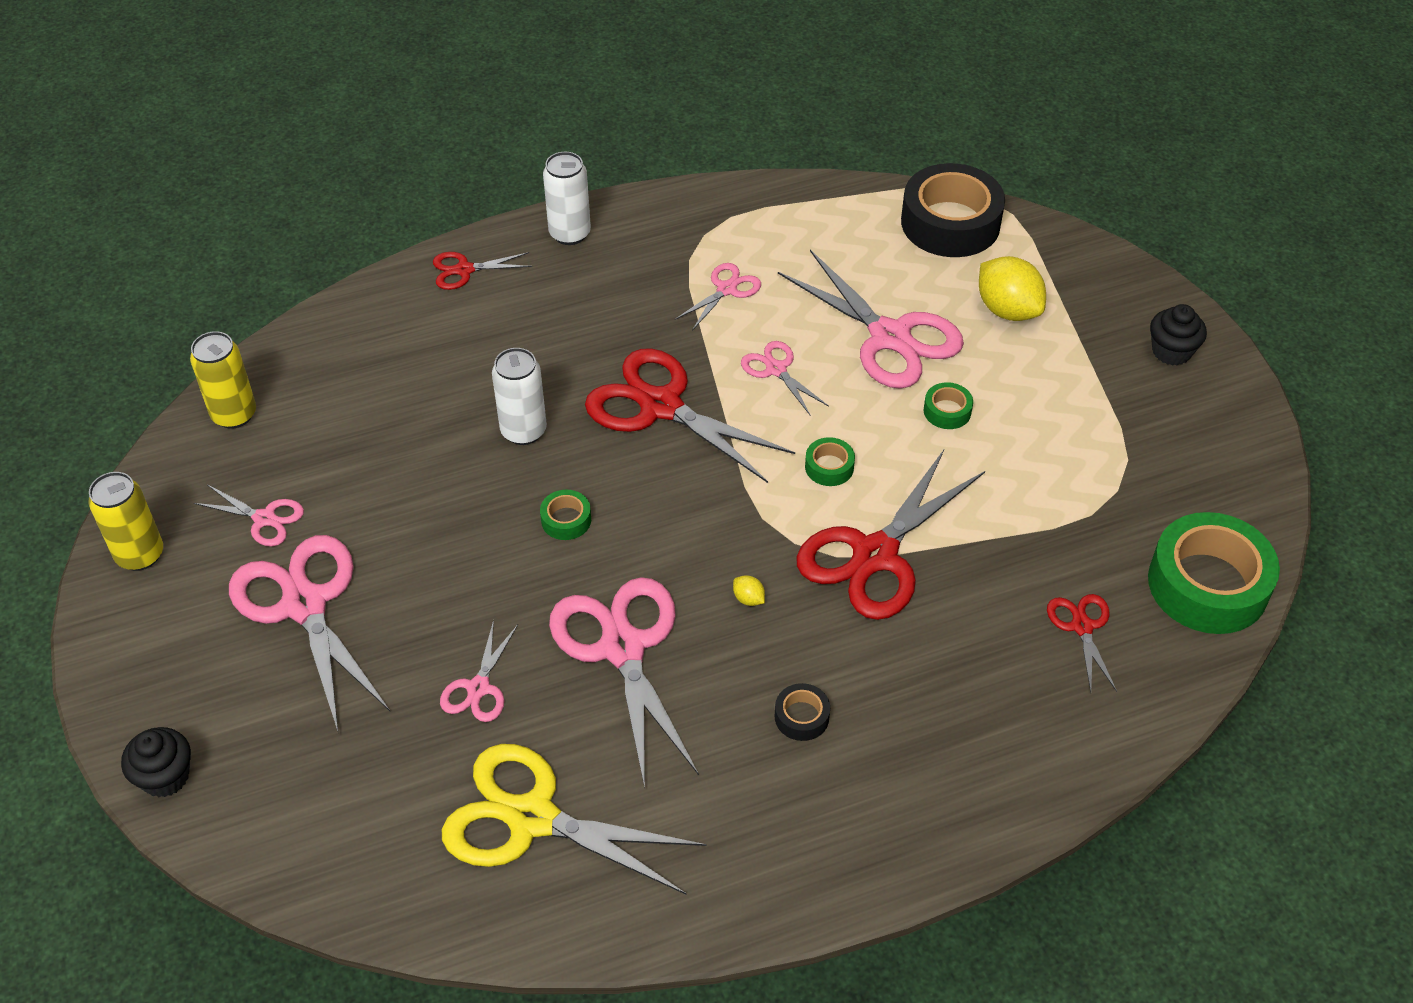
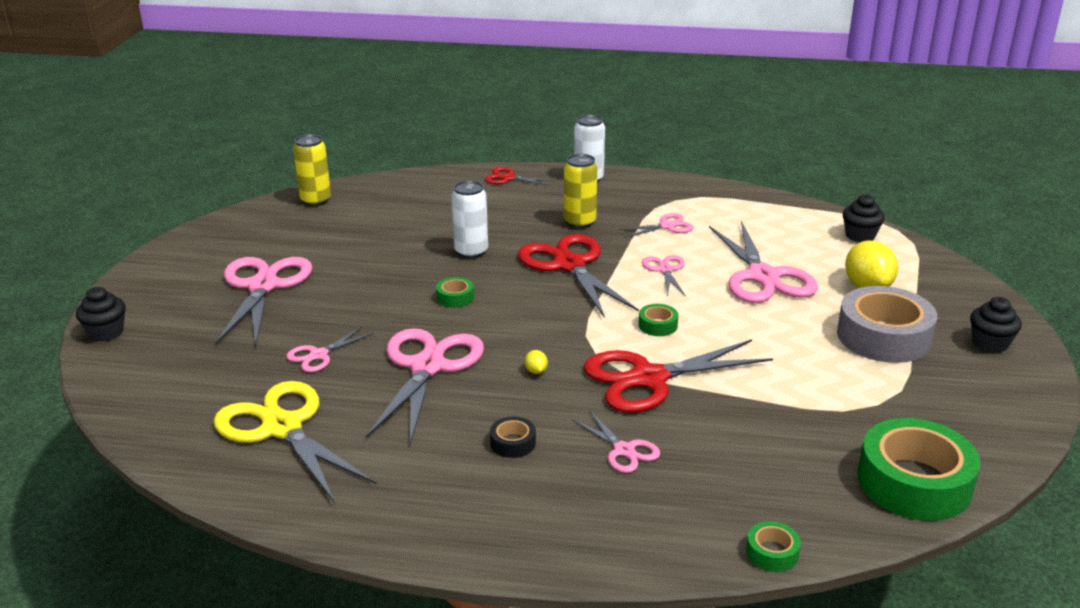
camera: 30 degrees right, 20 degrees down
(140, 555) = (203, 240): yellow can -> yellow can (580, 222)
(264, 519) = (283, 245): pink scissors -> pink scissors (624, 450)
(947, 411) = (773, 323): green tape -> green tape (772, 553)
(950, 223) = (860, 236): black tape -> black cupcake
(1067, 384) = (883, 336): none -> grey tape
(1082, 627) = (779, 470): red scissors -> none

